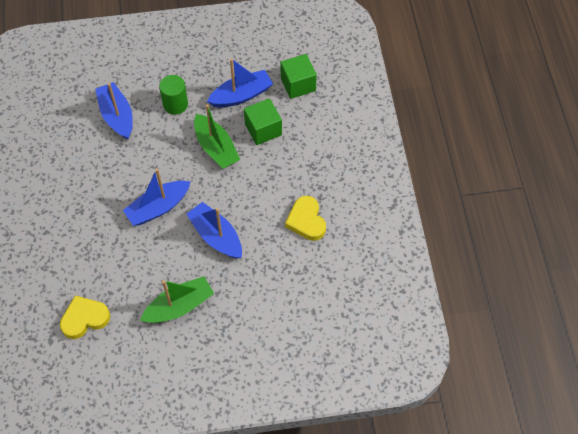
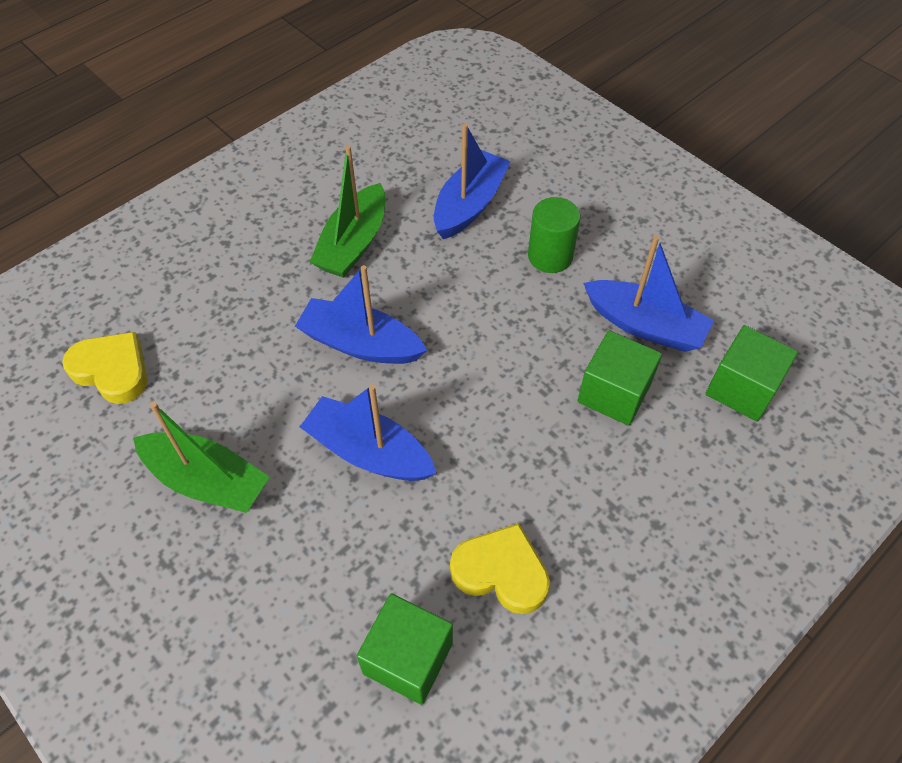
camera: 55 degrees right, 5 degrees down
(216, 148) = (524, 351): green boat -> green boat (353, 243)
(216, 236) = (369, 452): blue boat -> blue boat turned 75 degrees counterclockwise
(306, 221) = (501, 572): yellow heart -> yellow heart turned 75 degrees clockwise
(315, 273) = (408, 658): none -> green cube

